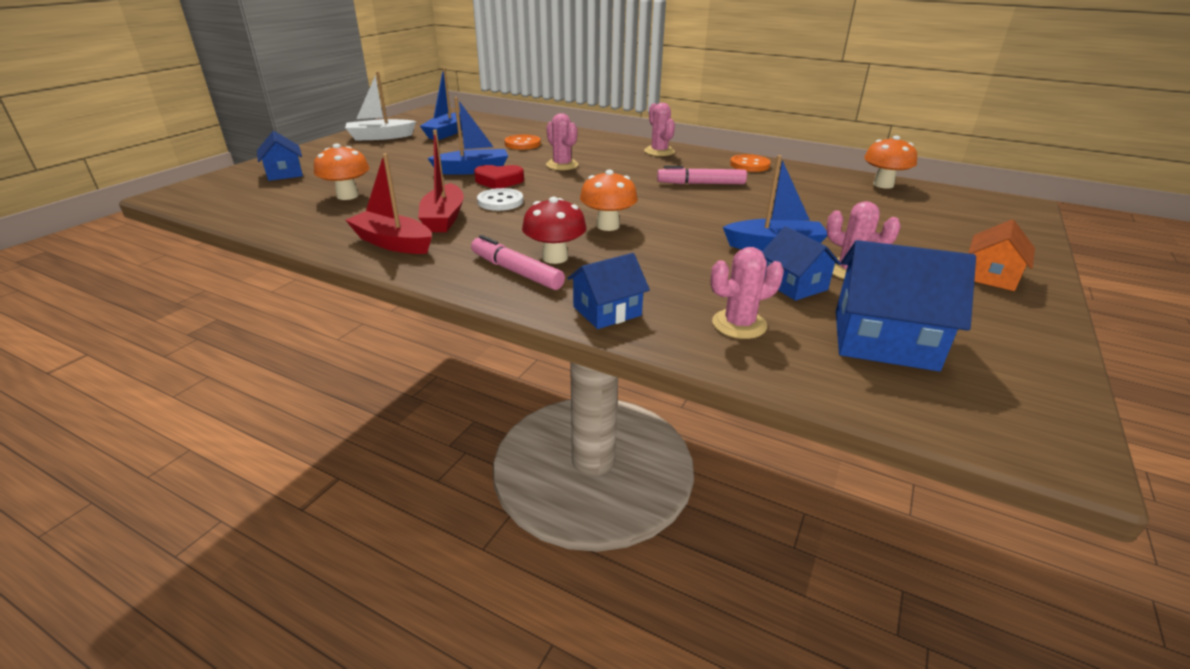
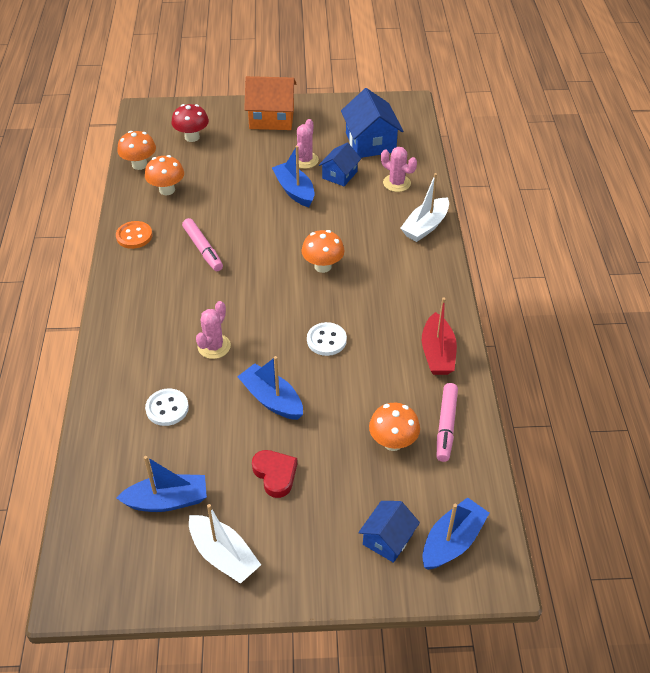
camera: 120 degrees left, 15 degrees up
(231, 190) = (452, 541): none -> blue boat
(444, 218) = (381, 353): red boat -> none
(499, 181) = (285, 366): red heart -> red heart (275, 474)
(516, 272) = (419, 276): pink marker -> pink marker (446, 425)
(522, 144) = (167, 408): orange button -> white button
(555, 257) = (388, 269): red mushroom -> red mushroom (192, 137)
(607, 311) = (425, 226): blue house -> white boat
(659, 151) = (129, 300): pink cactus -> none
(822, 187) = (167, 190): none -> orange mushroom
(991, 276) = (271, 118): orange house -> orange house, size x1.65

